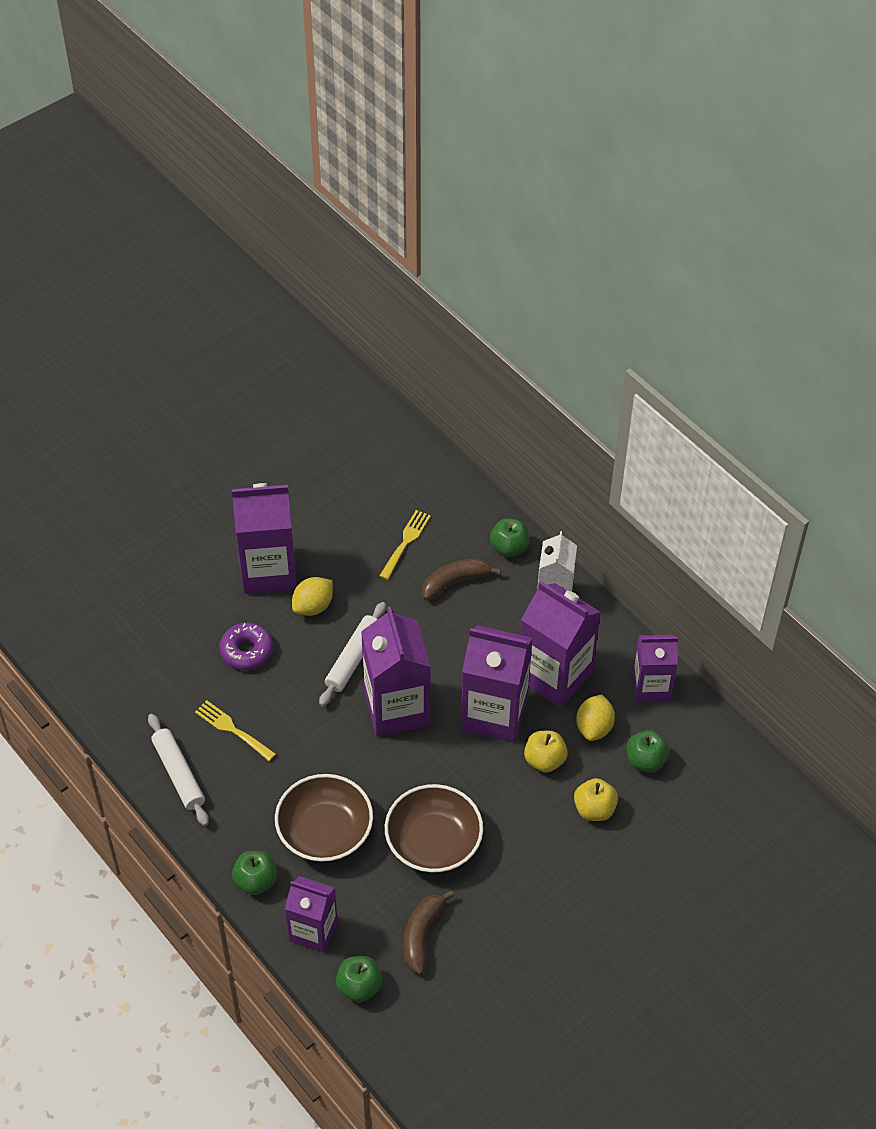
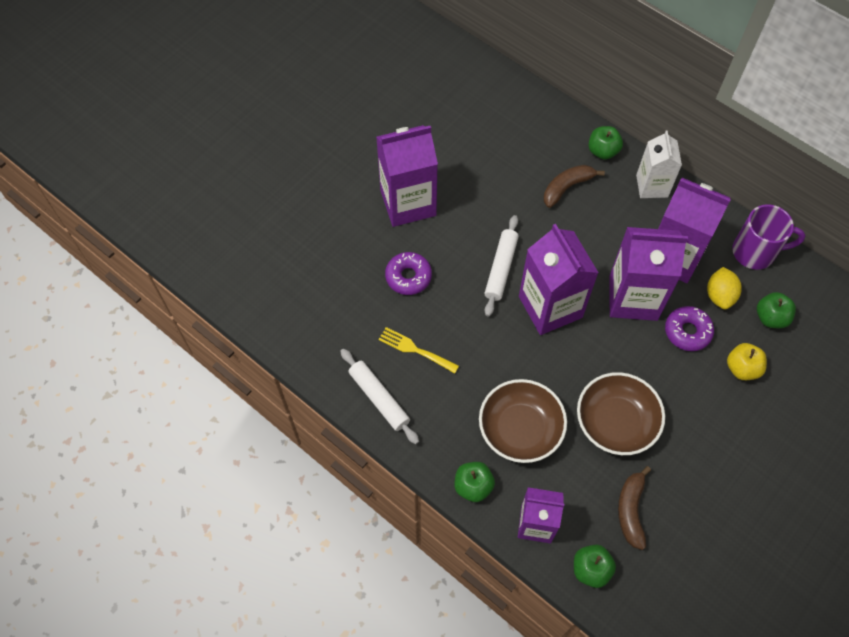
camera: 10 degrees left, 10 degrees up
(313, 606) = (454, 228): yellow lemon -> none
(405, 542) = (516, 160): yellow fork -> none
(544, 760) = (687, 332): yellow apple -> purple donut
(651, 687) = (755, 252): purple carton -> purple mug

